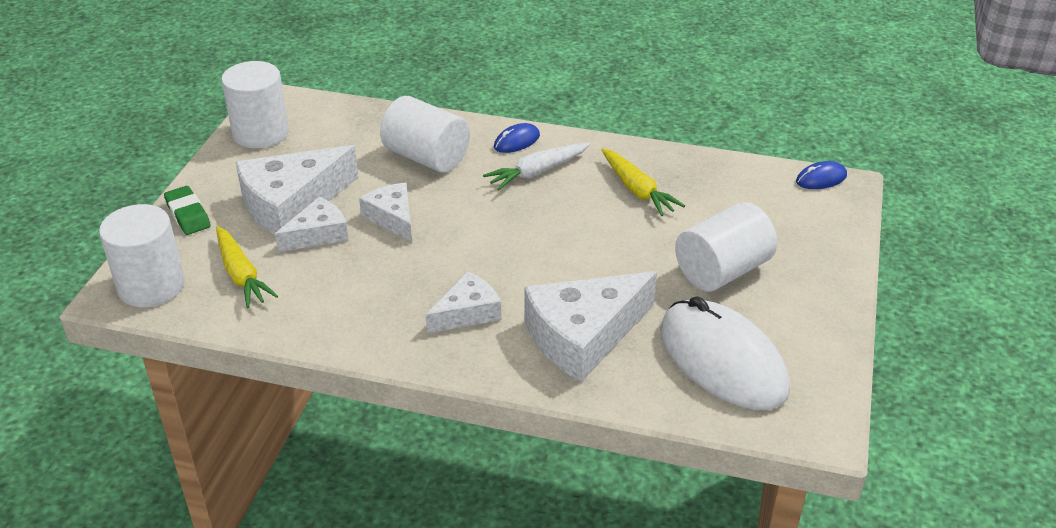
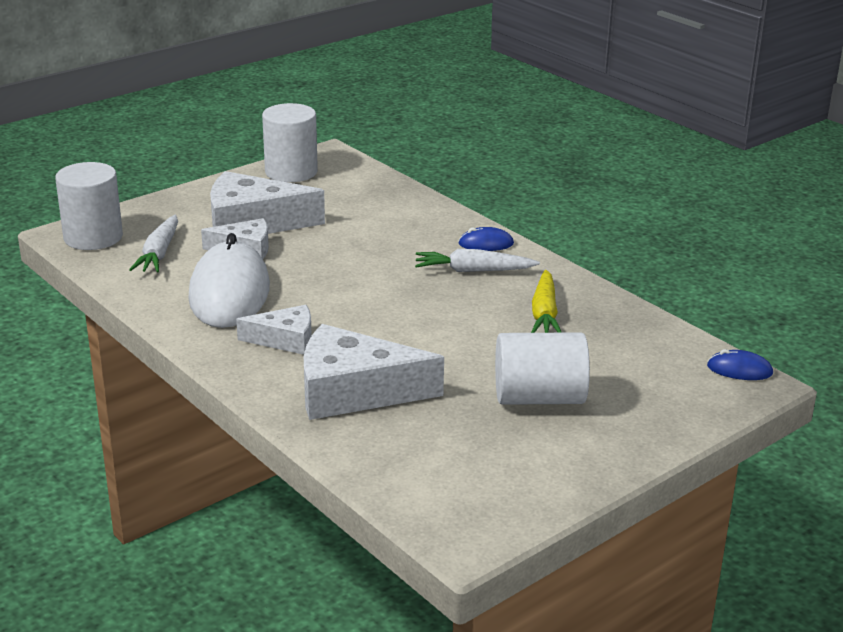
camera: 35 degrees right, 10 degrees down
(188, 215) = (173, 204): green eraser -> none
(241, 275) = (159, 253): yellow carrot -> white carrot
(392, 218) = (314, 259): white cheese -> none
(426, 157) = (395, 229): white cylinder -> none
(722, 360) = (446, 457): white mouse -> white mouse (229, 293)

